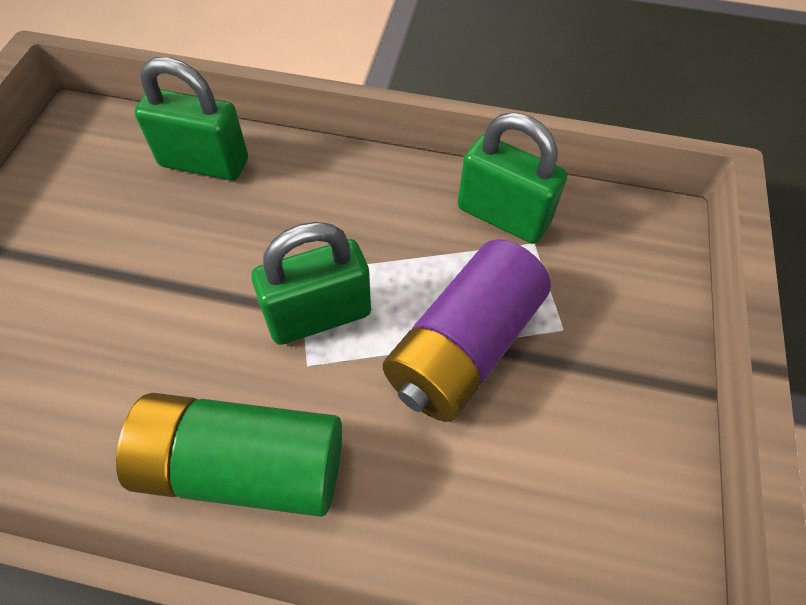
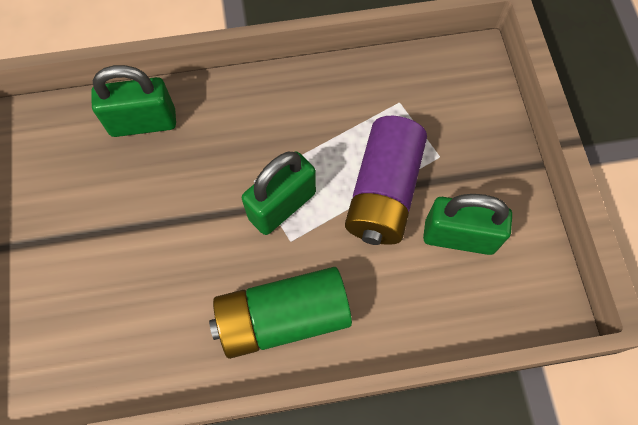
camera: 20 degrees left, 10 degrees up
(503, 216) = (371, 89): green padlock -> green padlock (459, 237)

